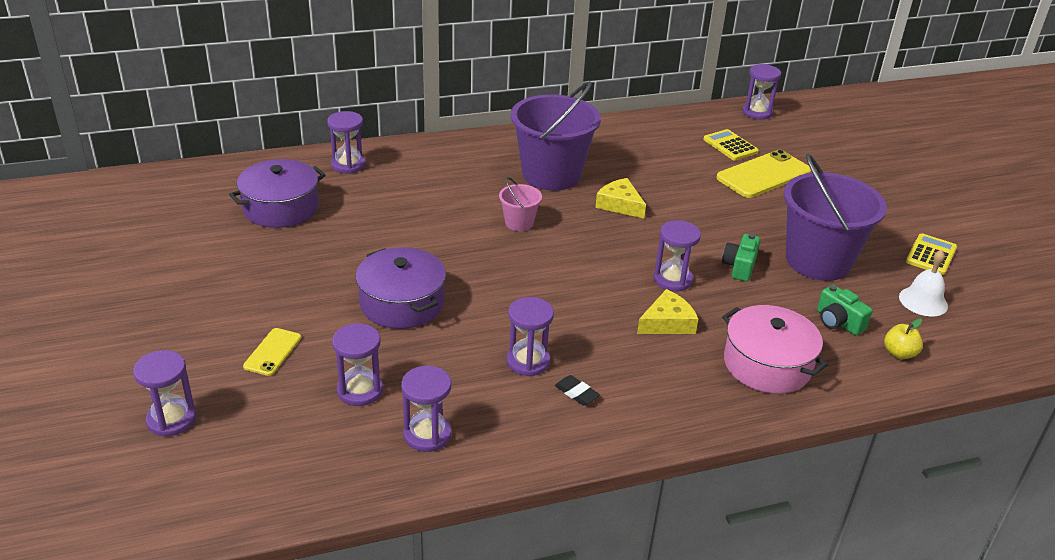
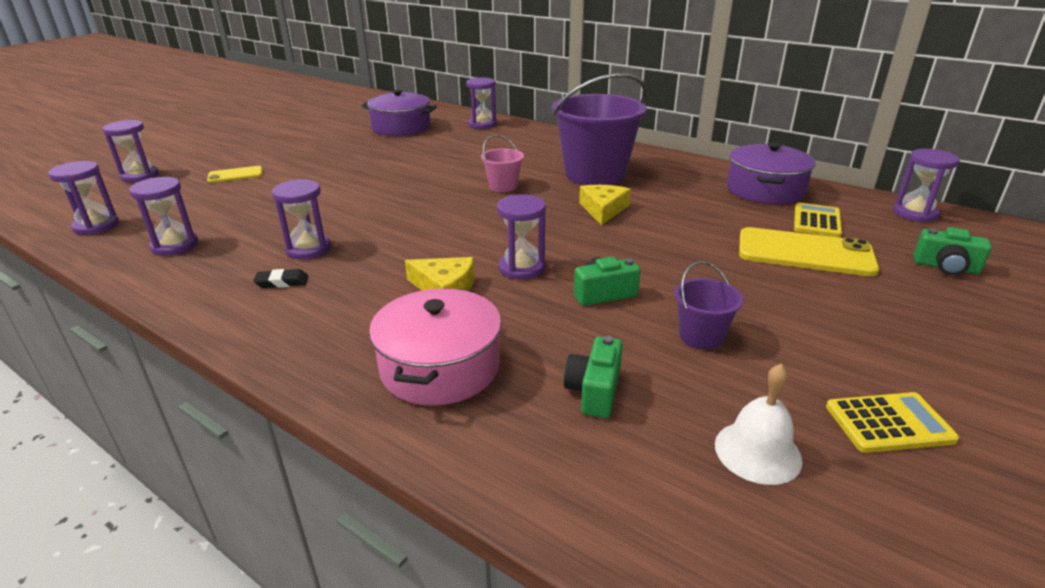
camera: 55 degrees right, 5 degrees down
(360, 390) = (213, 209): purple hourglass -> purple hourglass (96, 226)
(402, 303) = (336, 187): purple pot -> purple pot (765, 190)
(576, 393) = (282, 282): black eraser -> black eraser turned 75 degrees clockwise
(818, 261) = (701, 336): purple bucket -> purple bucket, size x0.45
(823, 148) = (946, 267): none -> green camera
(899, 353) = (593, 467): yellow apple -> none

